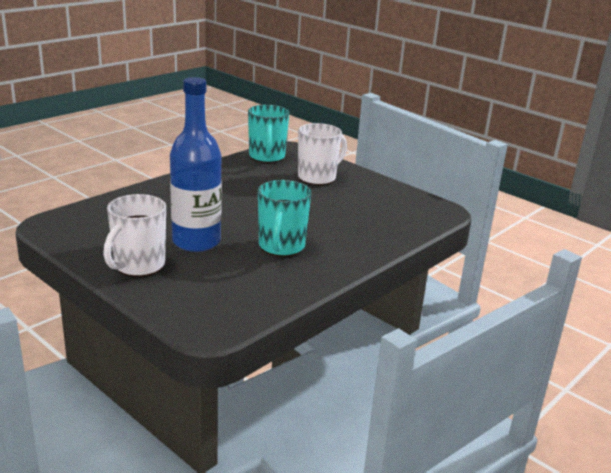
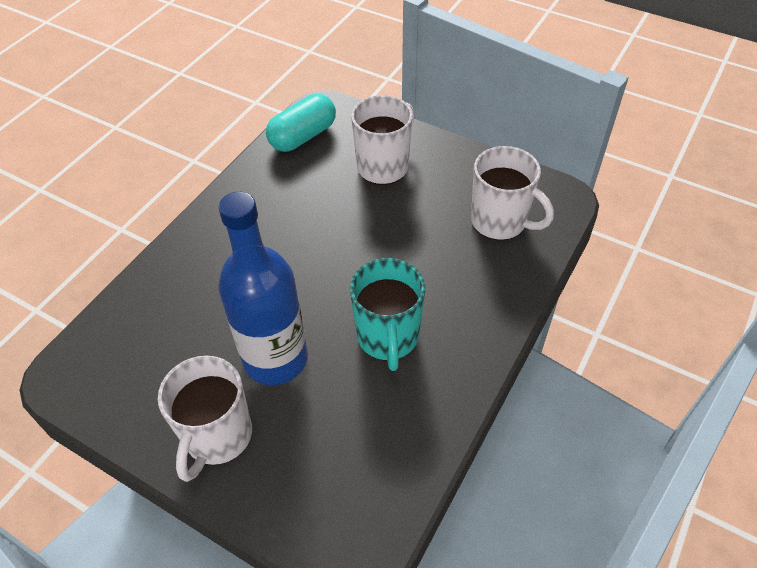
camera: 10 degrees left, 25 degrees up
(267, 157) = (303, 136): turquoise mug -> turquoise capsule
(391, 213) = (500, 222): none -> white mug

